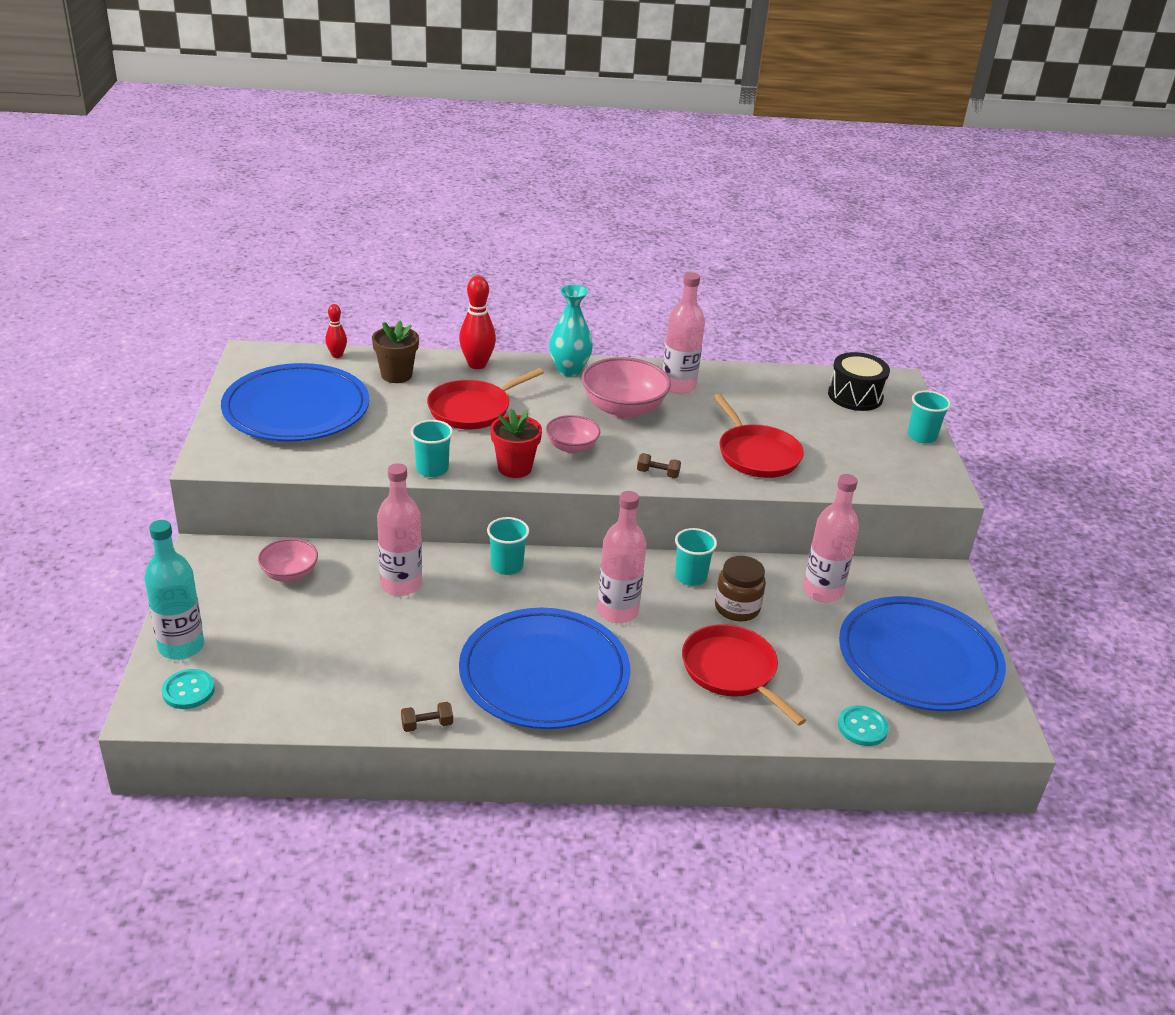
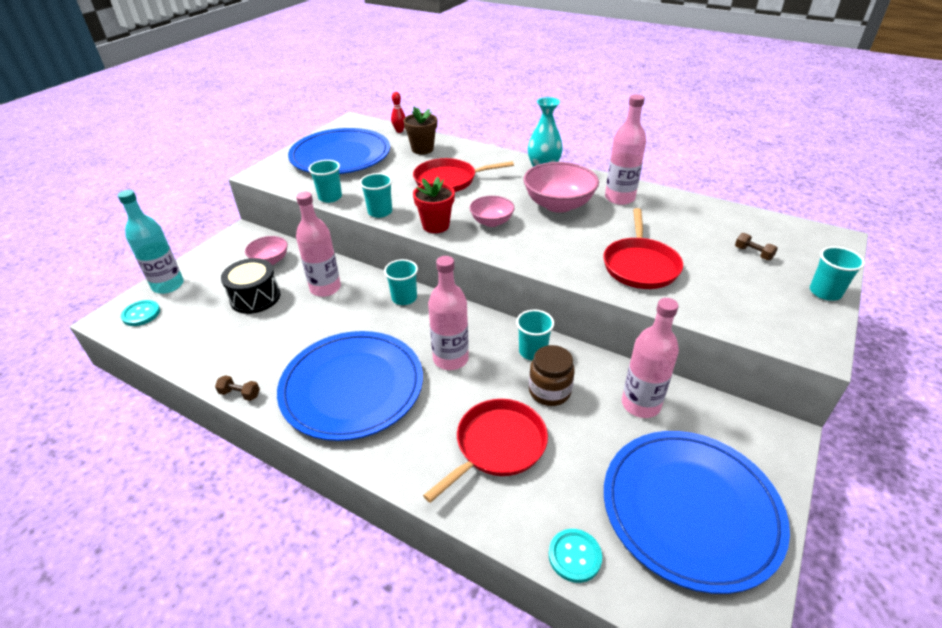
camera: 35 degrees right, 5 degrees up
(348, 467) = (330, 197): none -> turquoise cup
(477, 364) = (481, 153): red bowling pin -> none
(657, 474) = (539, 258): brown dumbbell -> brown dumbbell (753, 253)
(732, 671) = (497, 445): red pan -> red pan turned 45 degrees clockwise
(855, 396) = (779, 241): black drum -> black drum (255, 297)

